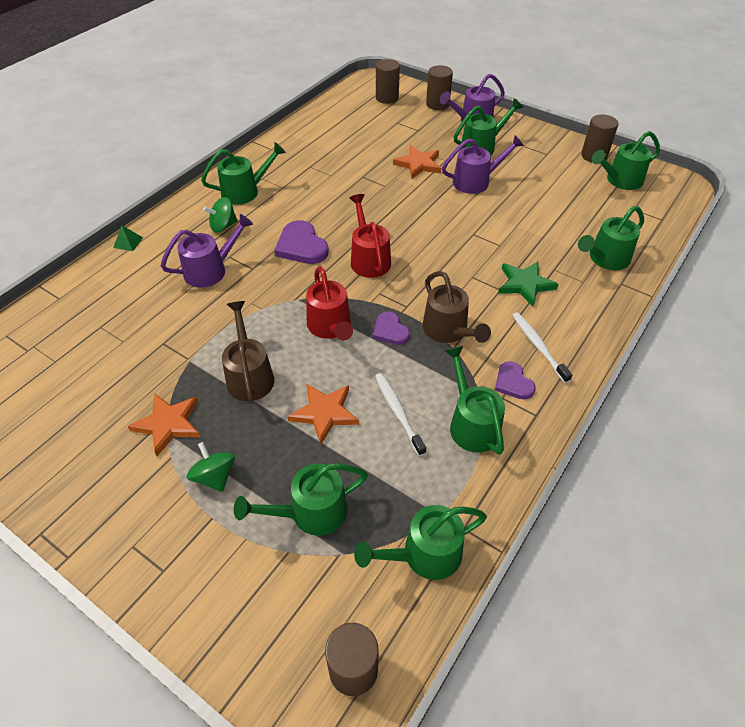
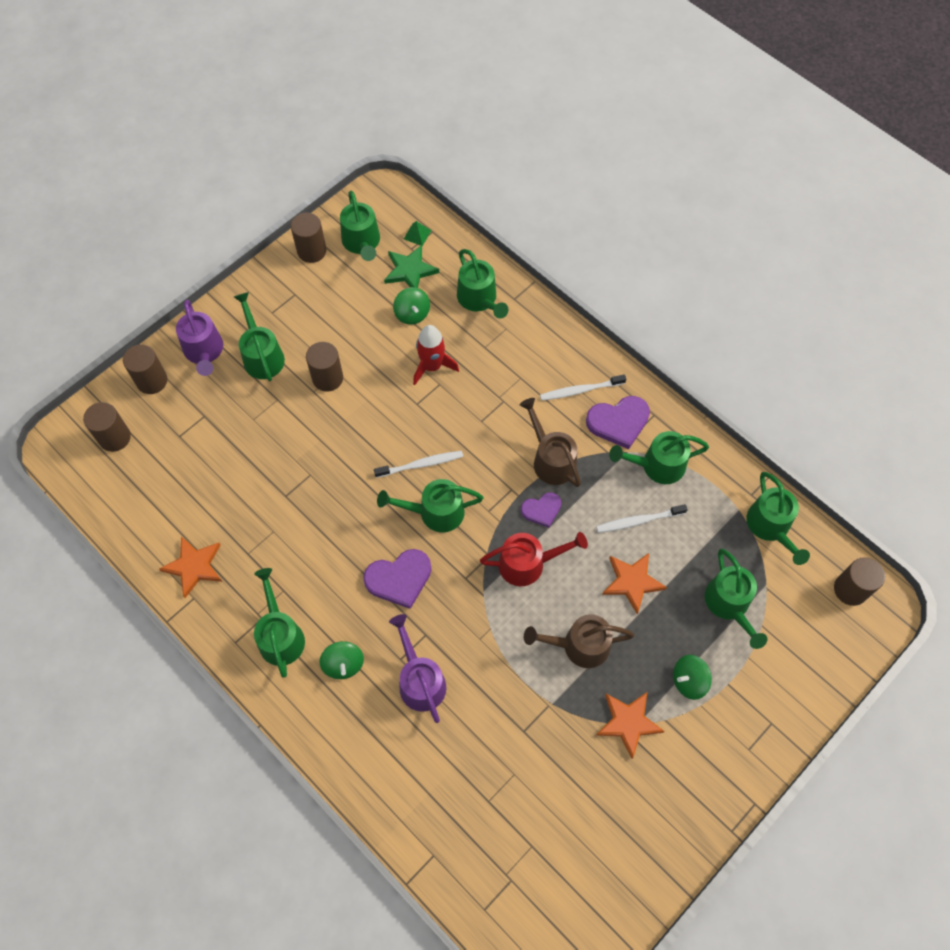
camera: 80 degrees left, 15 degrees up
(128, 242) = (349, 779): green pyramid -> green pyramid (417, 234)
(369, 259) = (434, 512): red watering can -> green watering can
(414, 244) = (421, 464): none -> white toothbrush
(418, 164) = (278, 430): orange star -> orange star (194, 566)
(448, 331) = (550, 459): brown watering can -> brown watering can turned 105 degrees counterclockwise
(476, 181) = (327, 378): purple watering can -> brown cylinder
(513, 383) = (618, 422): purple heart -> purple heart, size x1.61
(516, 238) = (432, 366): none -> red rocket
(525, 284) = (501, 378): green star -> green star (410, 271)
(564, 219) = (412, 314): none -> green spinning top

